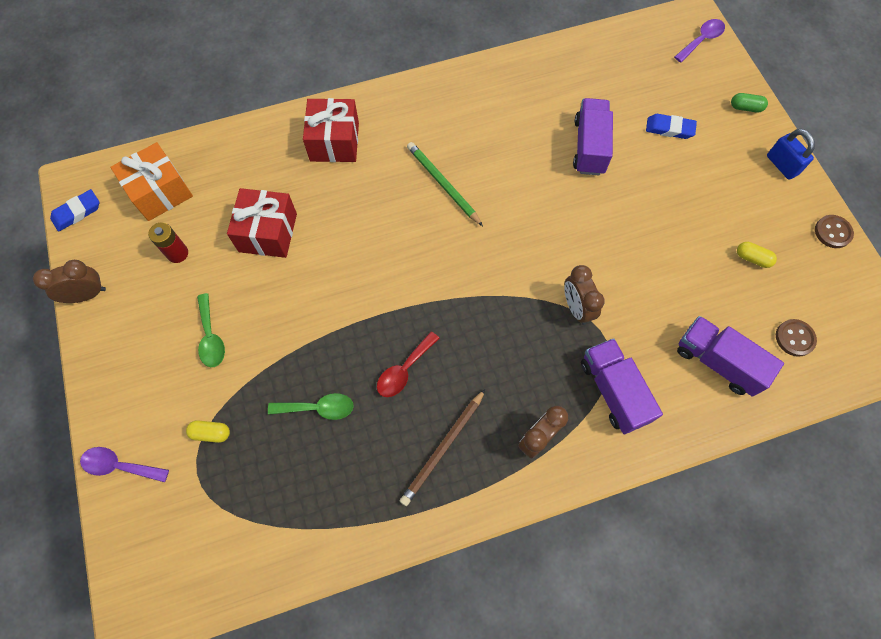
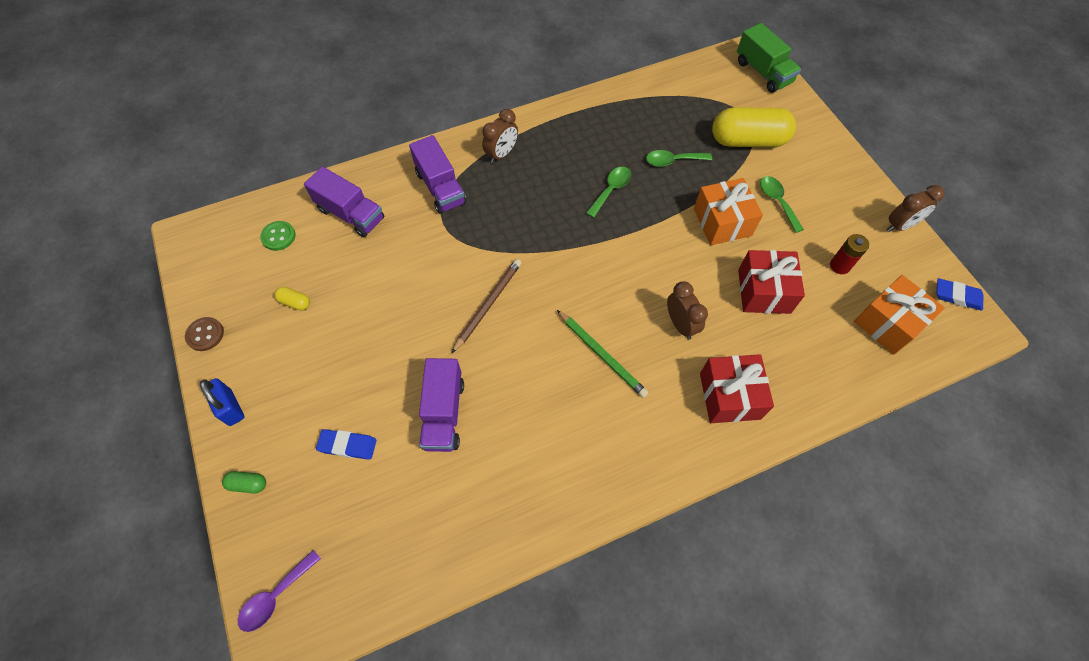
camera: 175 degrees right, 5 degrees down
(77, 212) = (957, 296): blue eraser -> blue eraser turned 60 degrees clockwise
(120, 466) = (804, 118): purple spoon -> none
(139, 564) = (763, 72): none -> green truck
(211, 433) = (748, 141): yellow capsule -> yellow capsule, size x2.49
(284, 315) = (722, 222): none -> orange gift
(404, 370) = (611, 190): red spoon -> green spoon
(443, 448) = (572, 144): brown pencil -> brown pencil (488, 305)
(576, 308) = (467, 247): brown clock -> brown clock (680, 324)
(794, 338) = (278, 236): brown button -> green button

